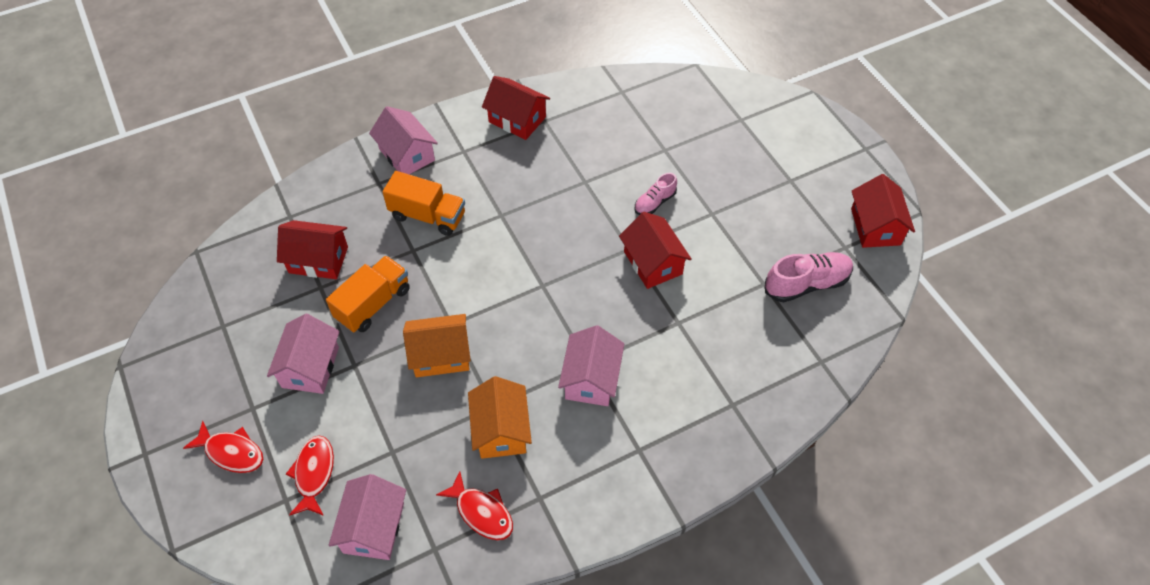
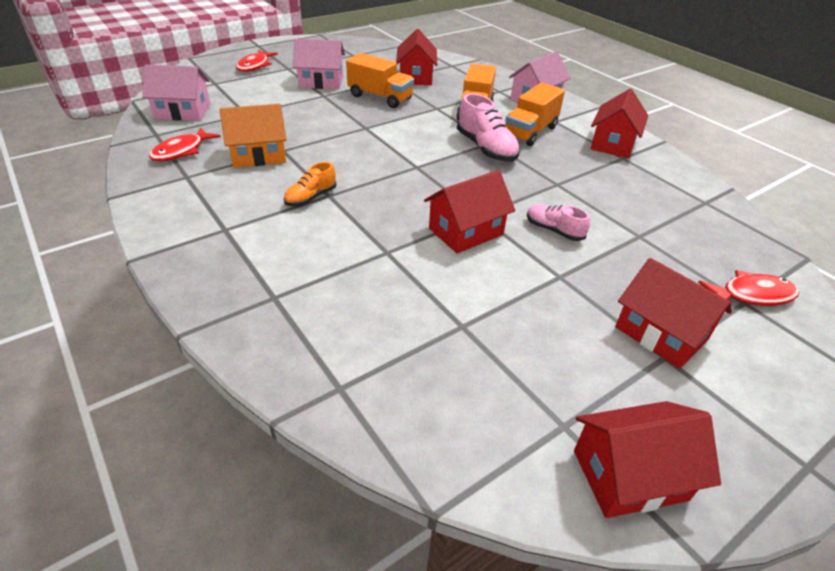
camera: 80 degrees right, 15 degrees down
(314, 474) = (233, 90): red fish -> red fish (752, 295)
(441, 355) = (334, 125): orange house -> none
(484, 178) = (530, 132): none -> orange truck
(591, 379) = (311, 198): pink house -> orange shoe
(770, 175) = (661, 333): none -> red house
(806, 284) = (475, 373): pink shoe -> pink shoe (486, 148)

